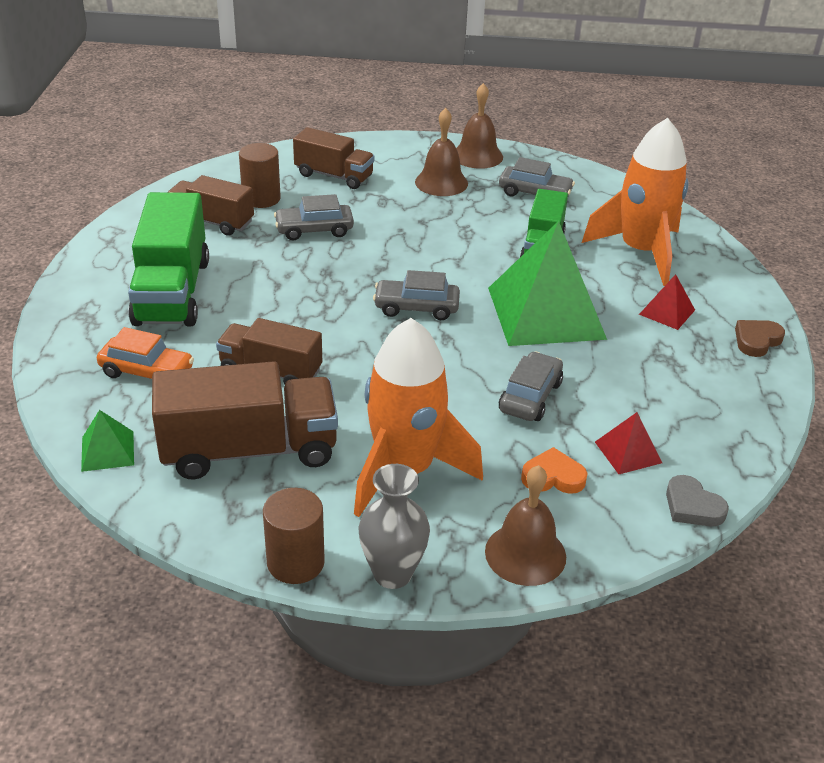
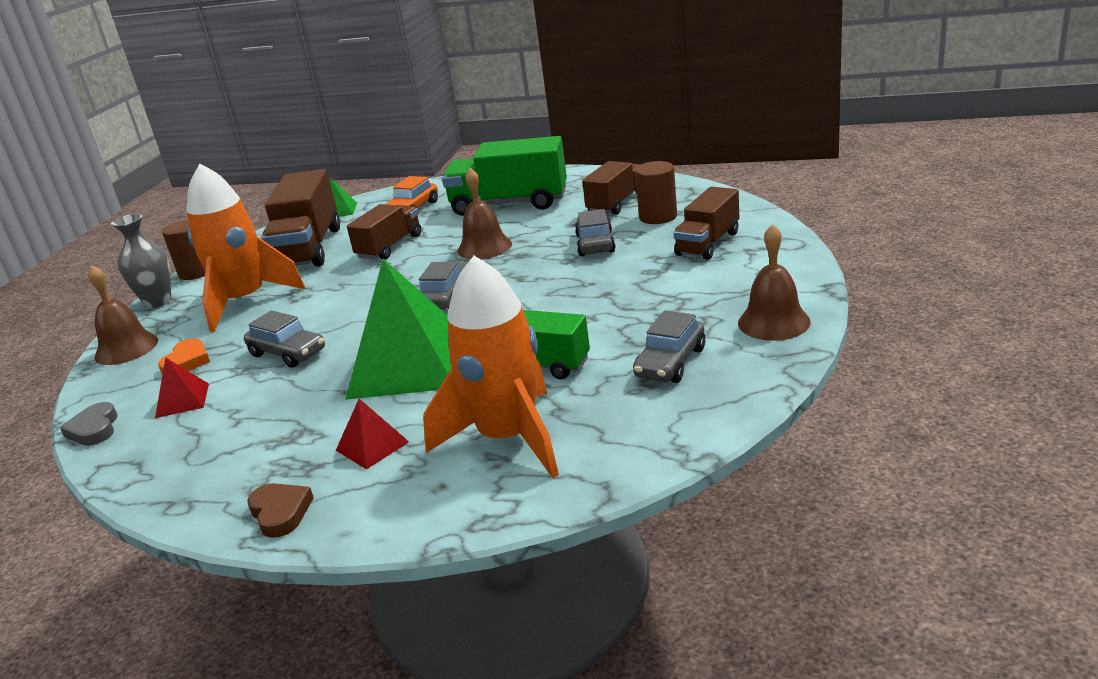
camera: 105 degrees right, 10 degrees down
(441, 182) = (696, 301): brown bell -> brown bell (484, 247)
(692, 506) = (94, 429): grey heart -> grey heart turned 75 degrees counterclockwise

